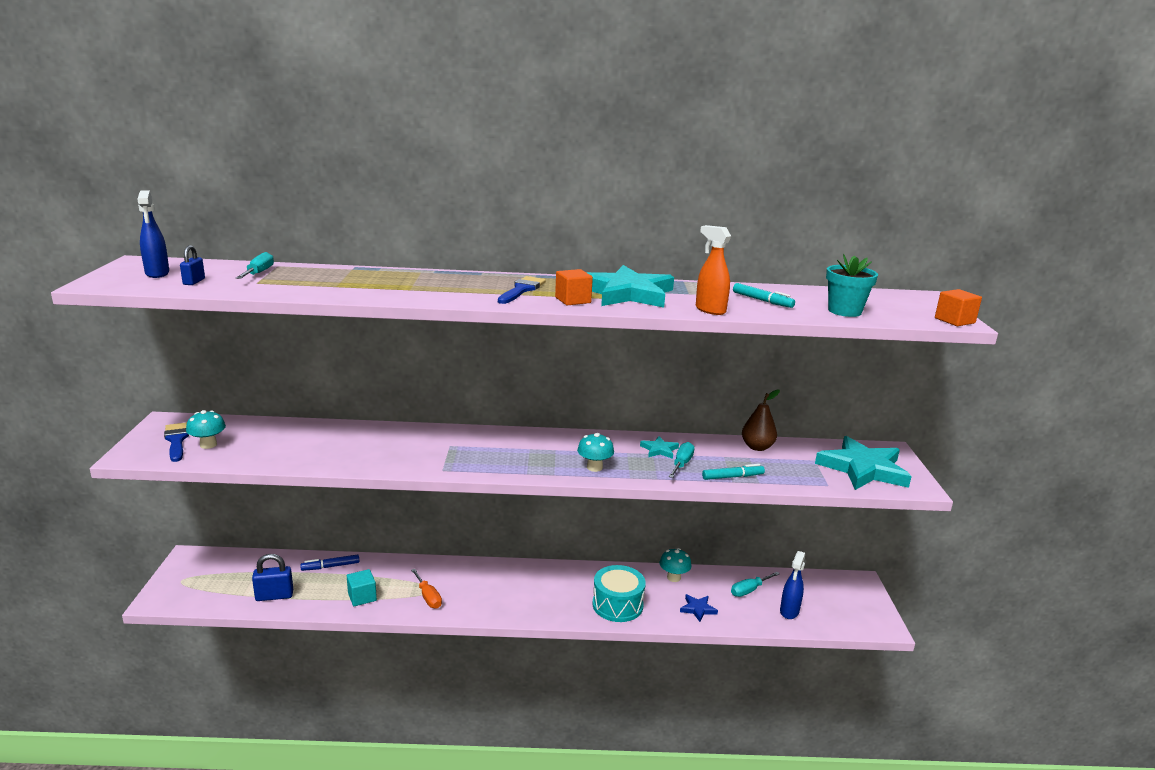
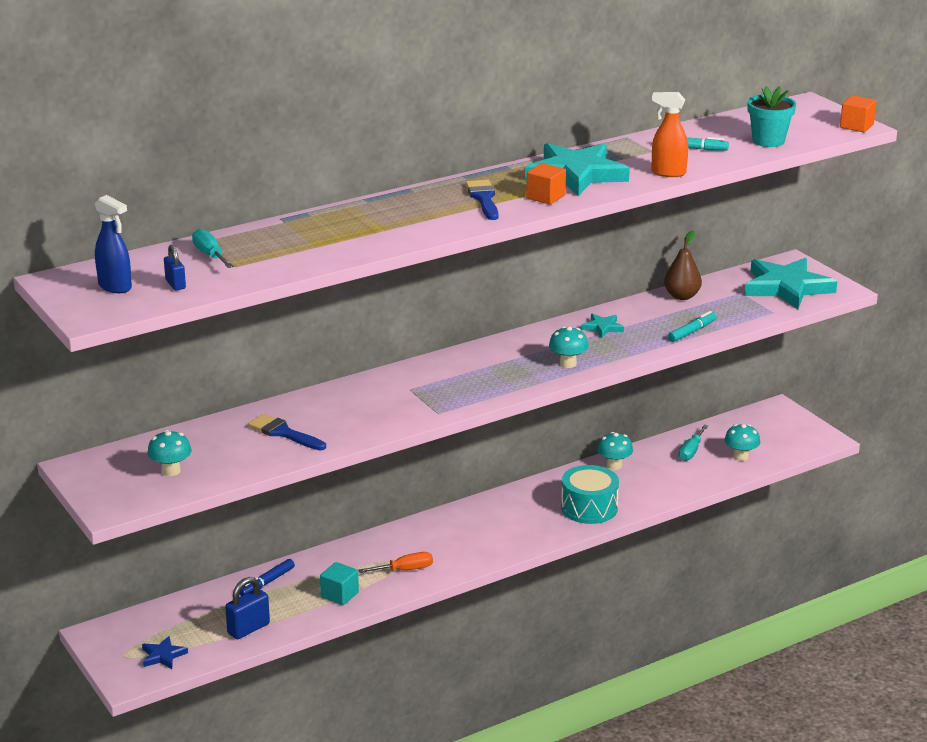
camera: 30 degrees left, 5 degrees up
(176, 440) = (129, 479): blue brush -> blue brush (283, 433)
(428, 597) = (405, 570): orange screwdriver -> orange screwdriver turned 45 degrees counterclockwise
(681, 464) = (637, 334): turquoise screwdriver -> none
(698, 609) = (662, 484): blue star -> blue star (163, 655)
(789, 611) = (741, 456): blue spray bottle -> turquoise mushroom

